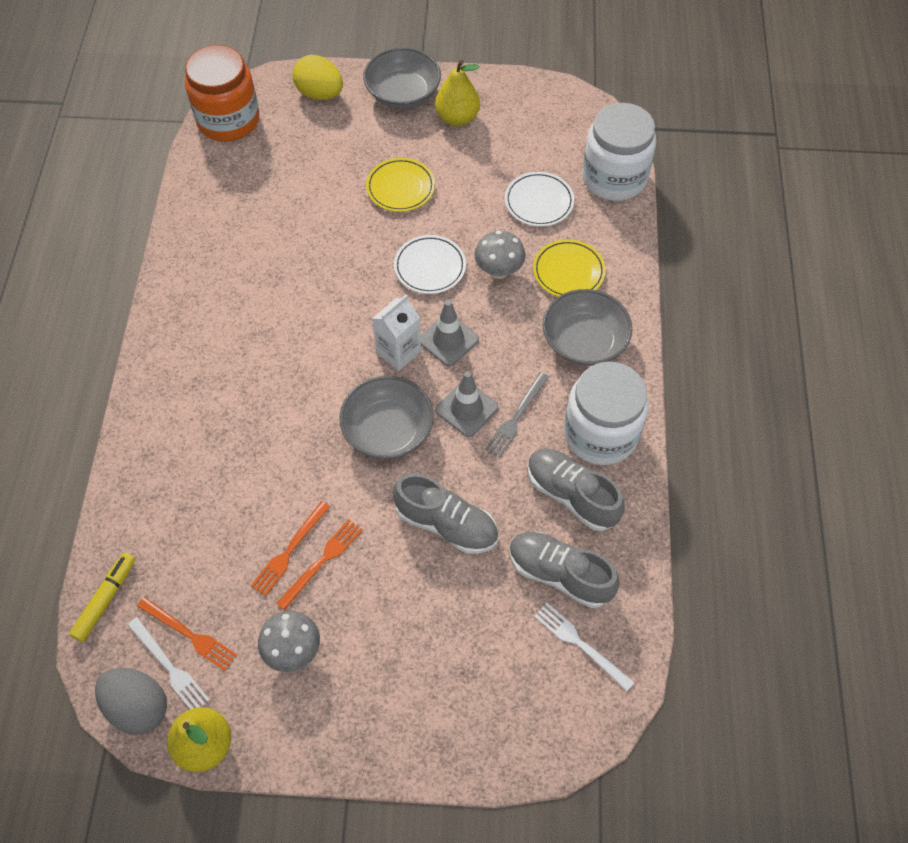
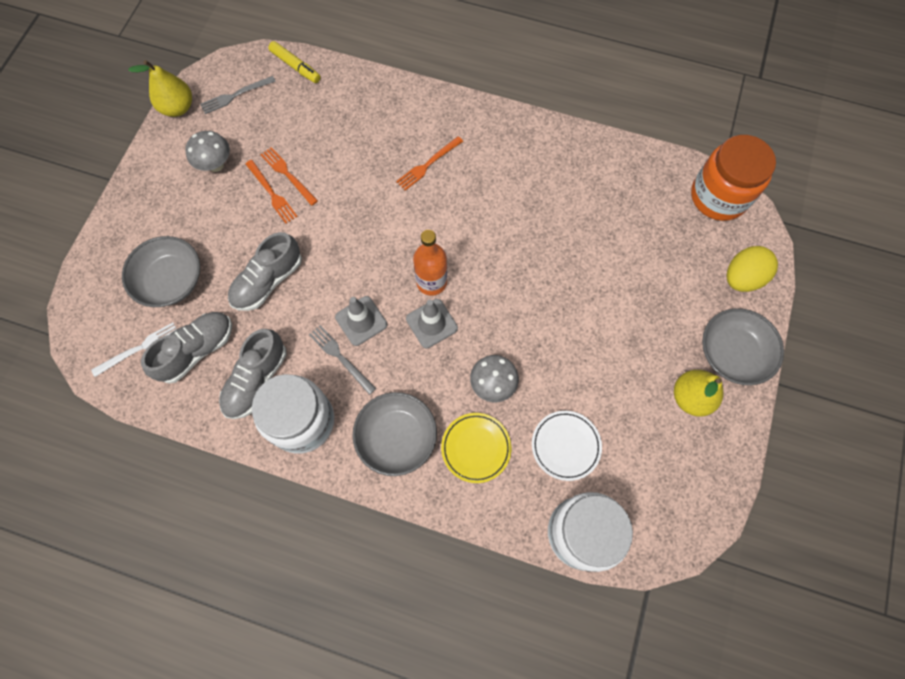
camera: 105 degrees right, 10 degrees up
(138, 707) = (217, 76): grey egg -> none
(169, 667) = (235, 95): white fork -> grey fork
(189, 635) = (252, 108): orange fork -> orange fork (428, 164)
(388, 430) = (362, 258): grey bowl -> grey bowl (171, 280)
(398, 352) = (431, 282): white carton -> orange bottle
(400, 188) = (609, 323): yellow plate -> none
(430, 267) = (512, 327): white plate -> none
(572, 495) = (256, 380): grey shoe -> grey shoe turned 150 degrees clockwise

